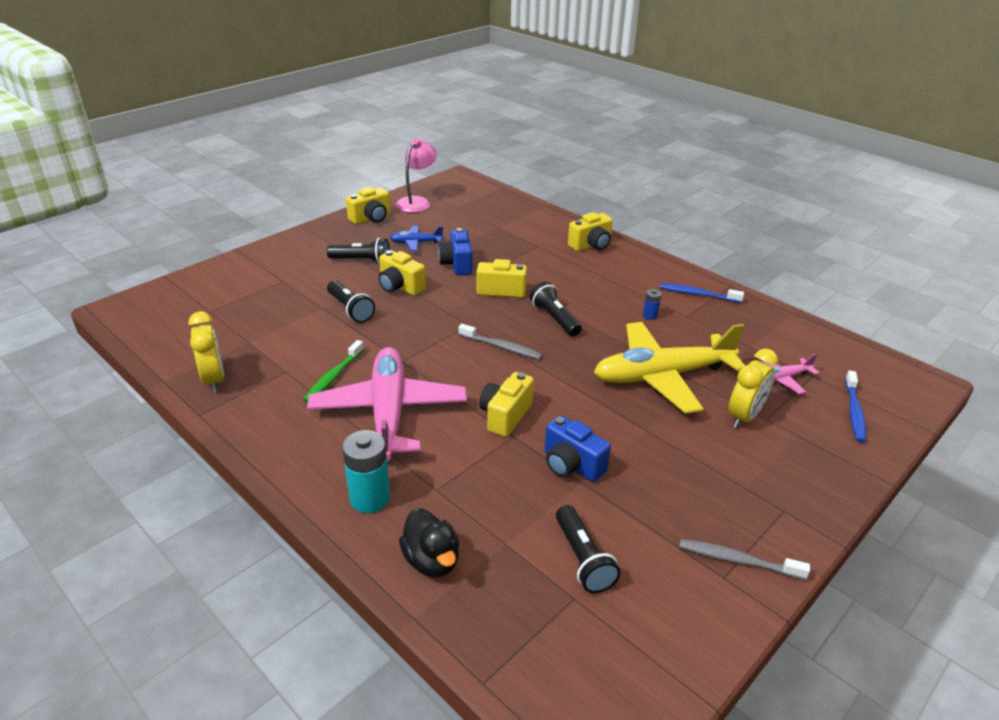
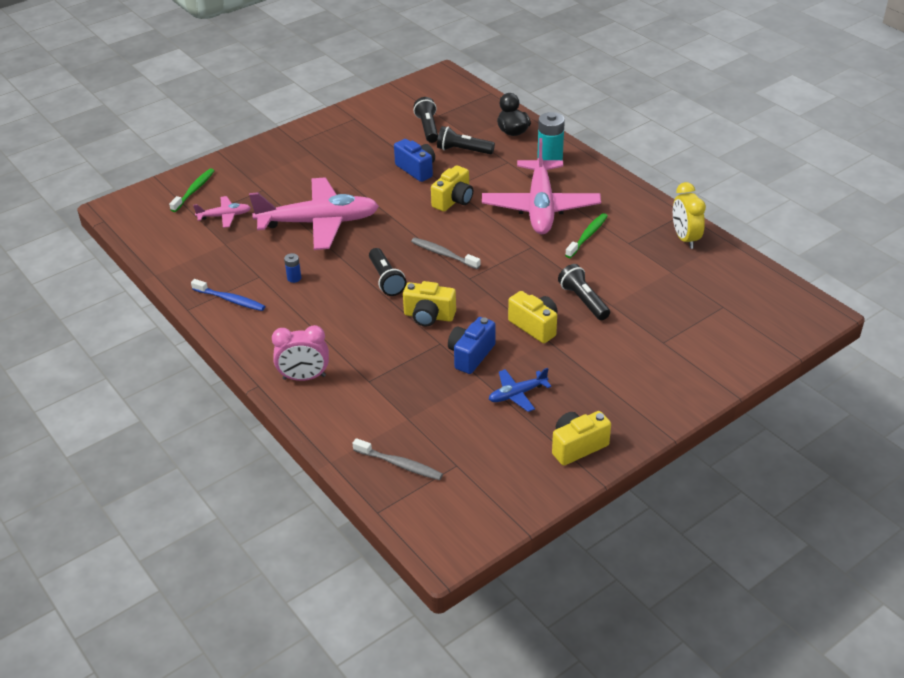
camera: 170 degrees left, 5 degrees up
(362, 260) = (580, 367): black flashlight -> black flashlight (463, 150)
(416, 243) = (517, 394): blue plane -> blue plane turned 150 degrees clockwise
(417, 202) = (514, 482): pink lamp -> none
(457, 264) = (471, 355): blue camera -> blue camera turned 150 degrees counterclockwise
(591, 245) = (304, 377): yellow camera -> pink clock
(662, 376) = (319, 223): yellow plane -> pink plane
(738, 560) = (342, 123): grey toothbrush -> grey toothbrush (399, 464)
(744, 416) = (278, 191): yellow clock -> none
(854, 411) = (194, 190): blue toothbrush -> green toothbrush

